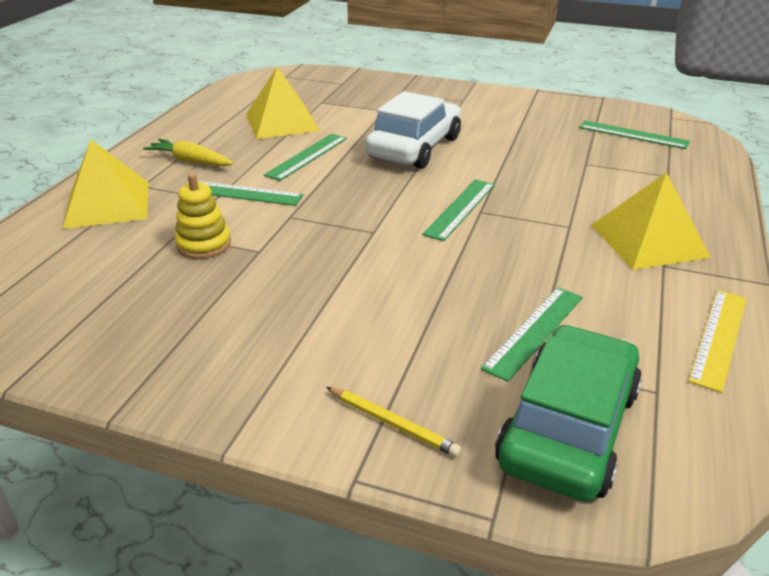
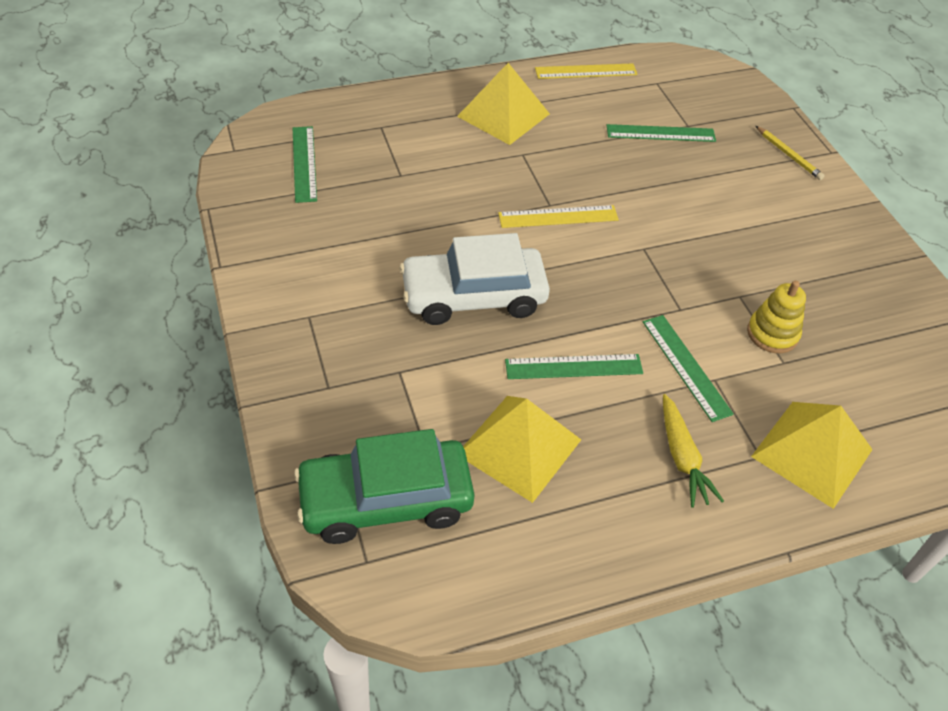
camera: 130 degrees left, 15 degrees up
(393, 423) = (789, 155): yellow pencil -> yellow pencil turned 150 degrees clockwise
(460, 209) = (558, 217): green ruler -> yellow ruler
(568, 427) = (717, 102): green car -> green car (386, 500)

